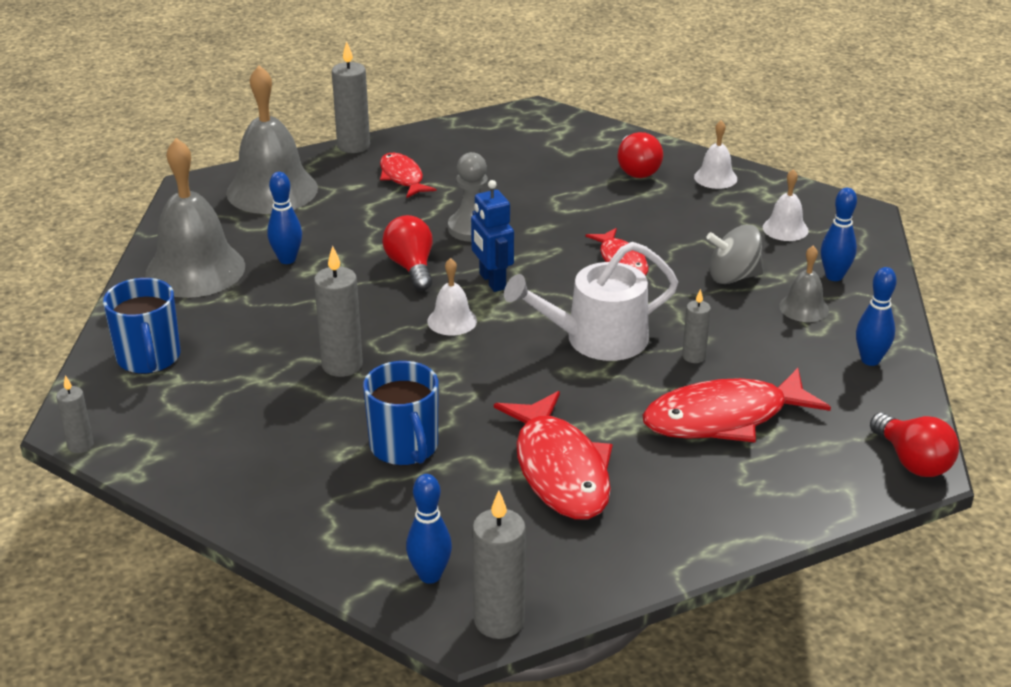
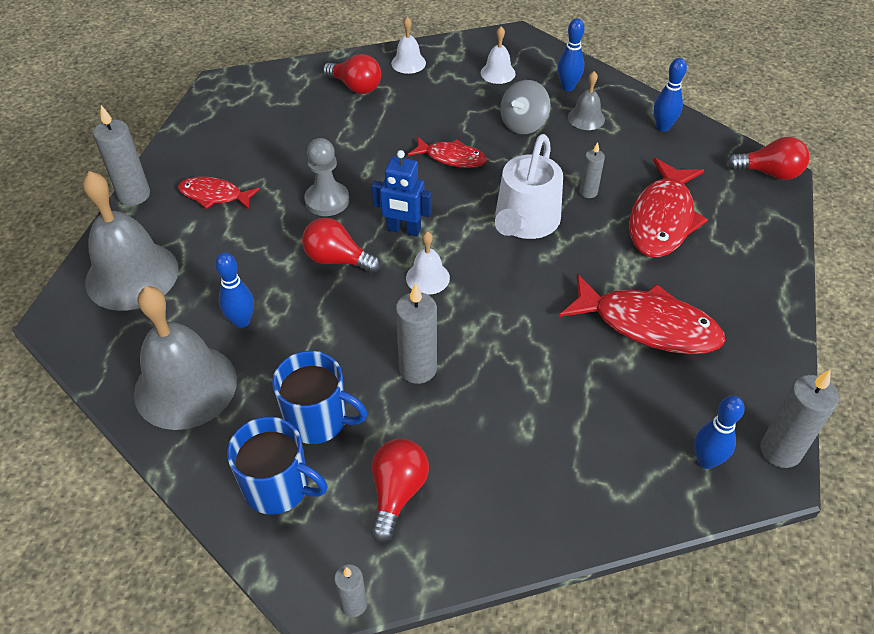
camera: 50 degrees left, 15 degrees up
(203, 416) = (397, 492): none -> red light bulb
(405, 447) = (551, 390): blue mug -> blue mug (318, 419)

